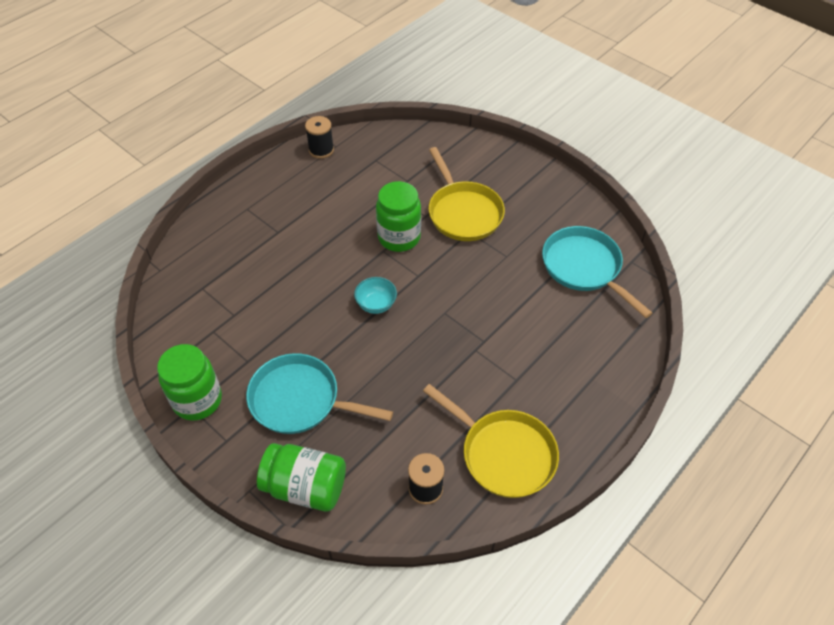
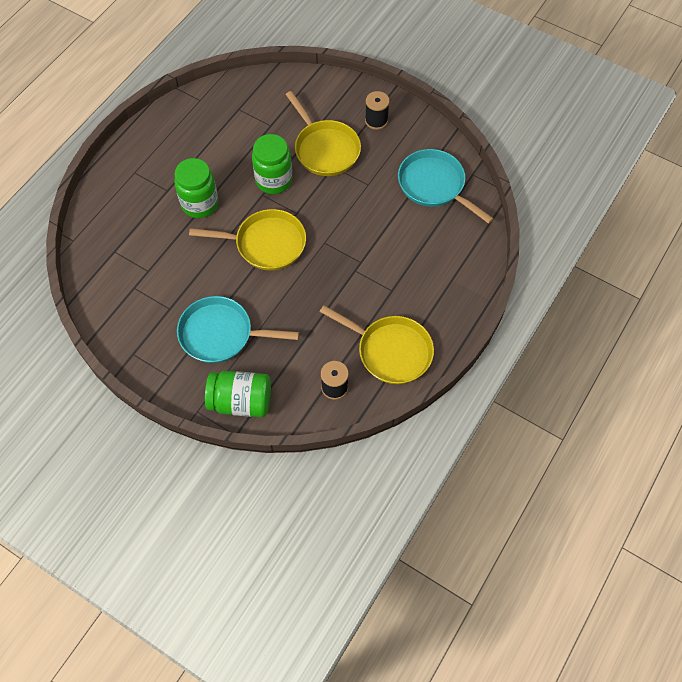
camera: 10 degrees left, 10 degrees up
(197, 400) = (137, 347): green jar -> green jar (200, 204)
(321, 150) = (187, 105): black spool -> black spool (376, 120)
(376, 304) = (266, 243): turquoise bowl -> yellow pan

